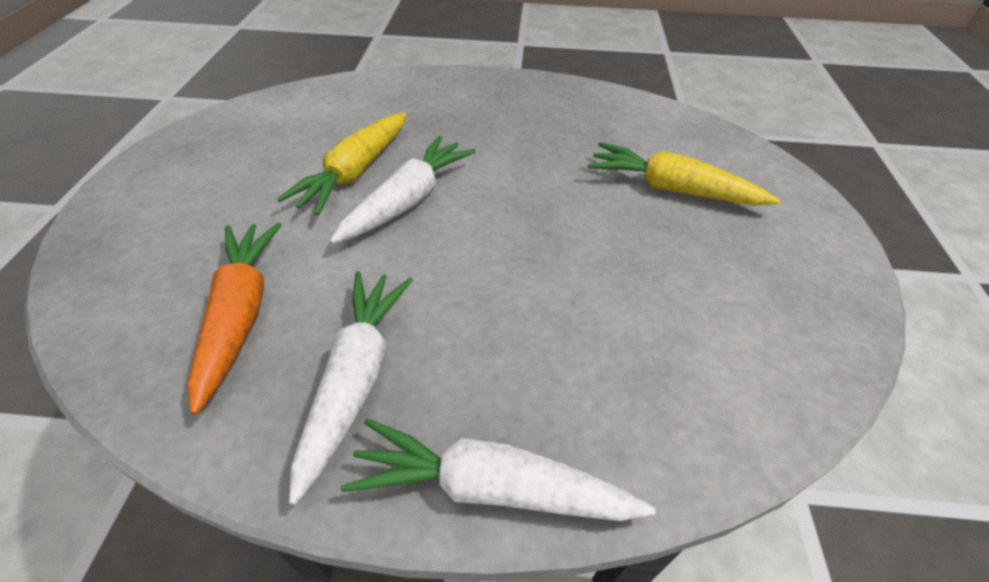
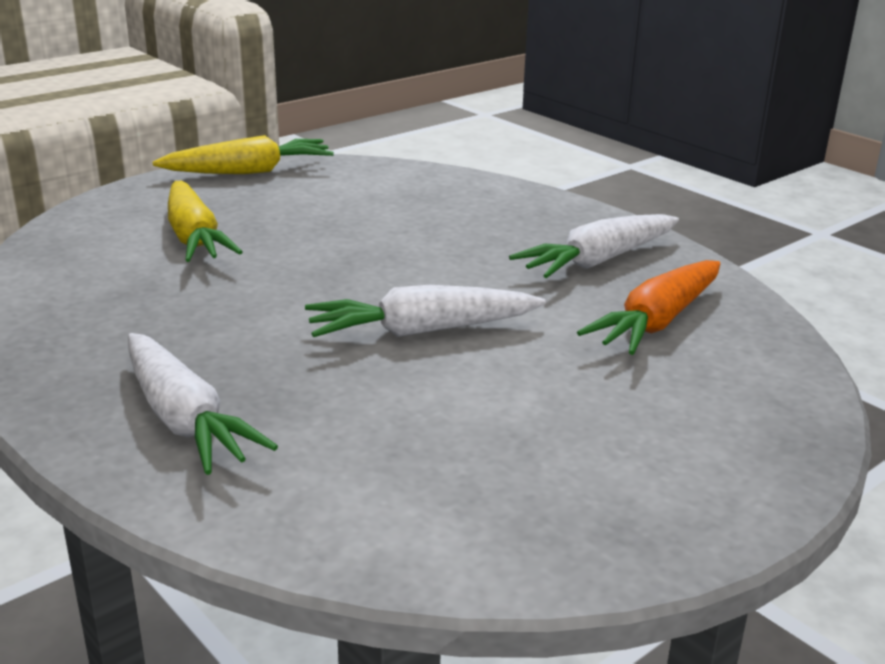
camera: 135 degrees left, 20 degrees down
(355, 172) = (436, 381): yellow carrot -> yellow carrot (249, 172)
(491, 487) = (565, 207): white carrot -> white carrot (184, 419)

